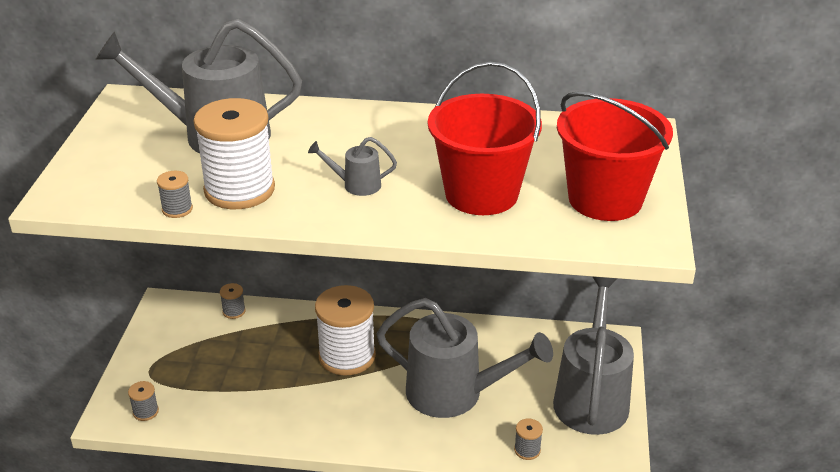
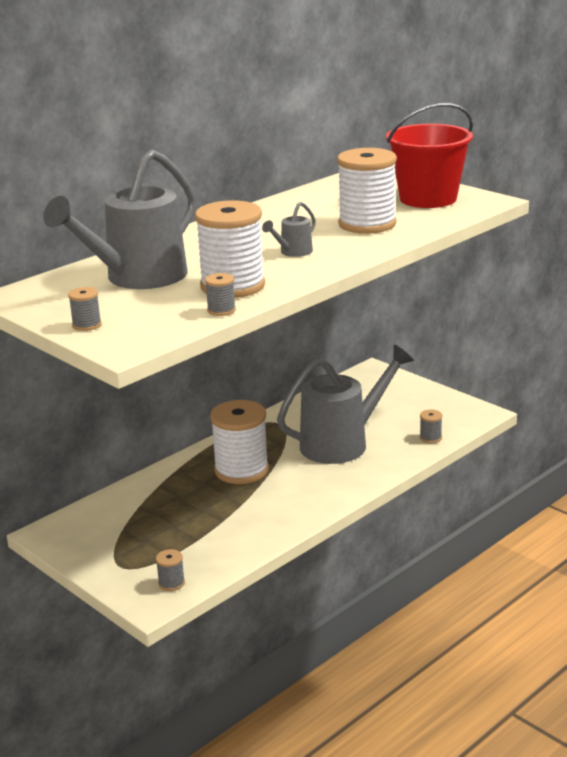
camera: 50 degrees left, 10 degrees down
(234, 311) = (111, 502): grey spool -> grey spool (87, 325)
(481, 194) = (367, 224): red bucket -> white spool
(591, 396) = (412, 397): grey watering can -> none

